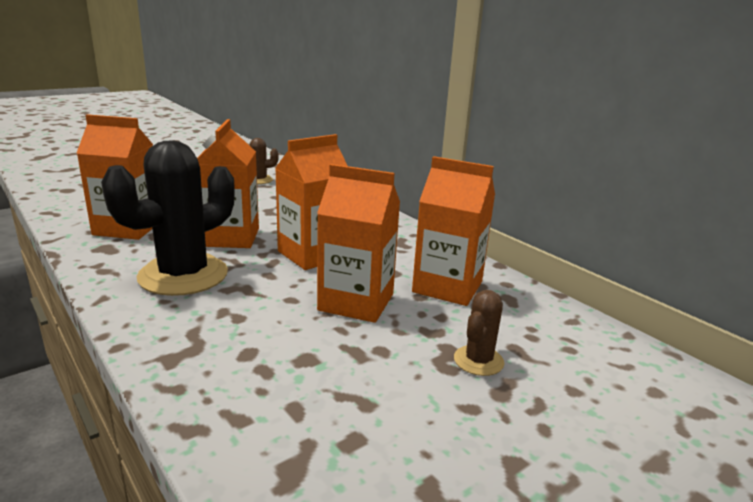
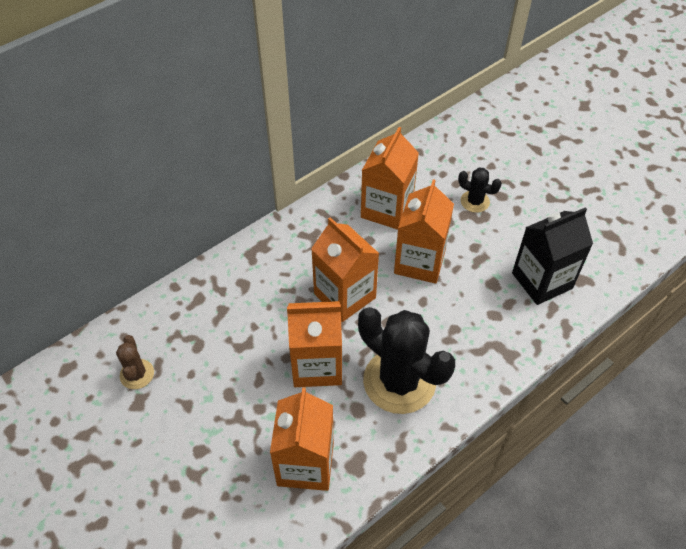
camera: 90 degrees left, 30 degrees up
(300, 413) = (542, 280): none -> black carton
(478, 361) = (475, 201): brown cactus -> black cactus

